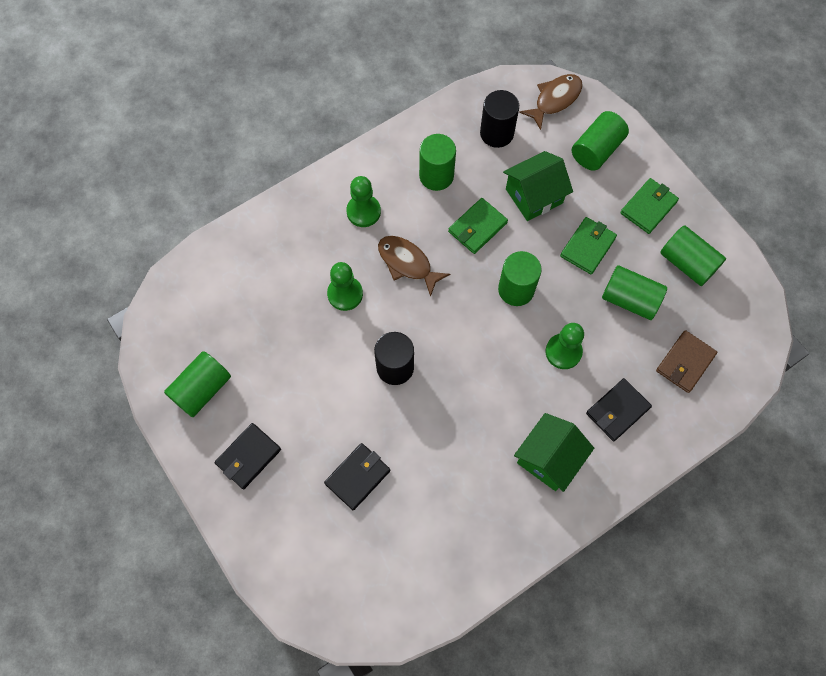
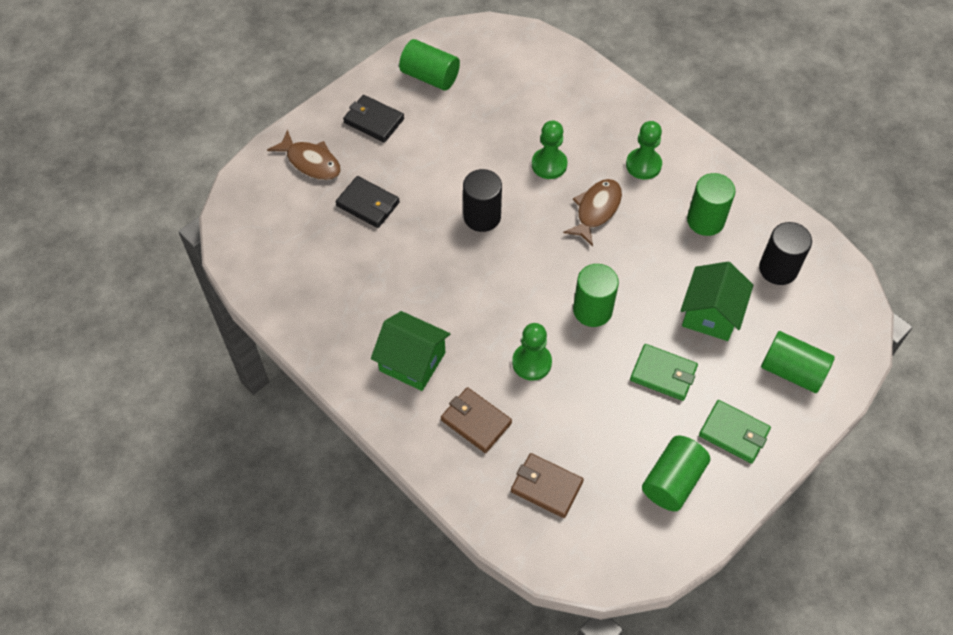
camera: 80 degrees right, 10 degrees down
(477, 227) = (655, 266): green wallet -> none
(534, 196) = (711, 314): green house -> green house turned 60 degrees clockwise
(555, 100) = (844, 321): brown fish -> brown fish (311, 162)
(617, 410) = (476, 421): black wallet -> brown wallet
(629, 299) = (610, 423): green cylinder -> none

